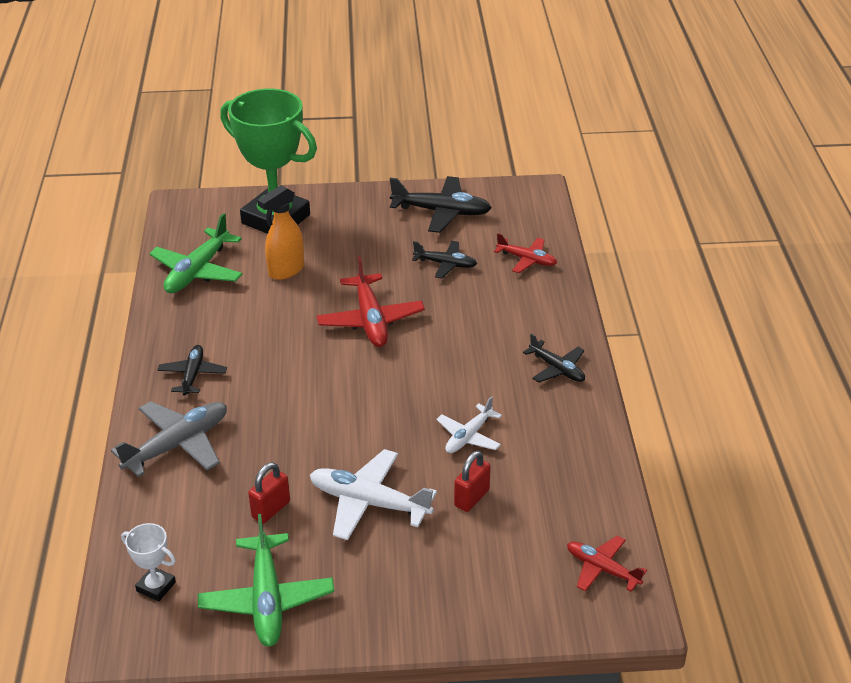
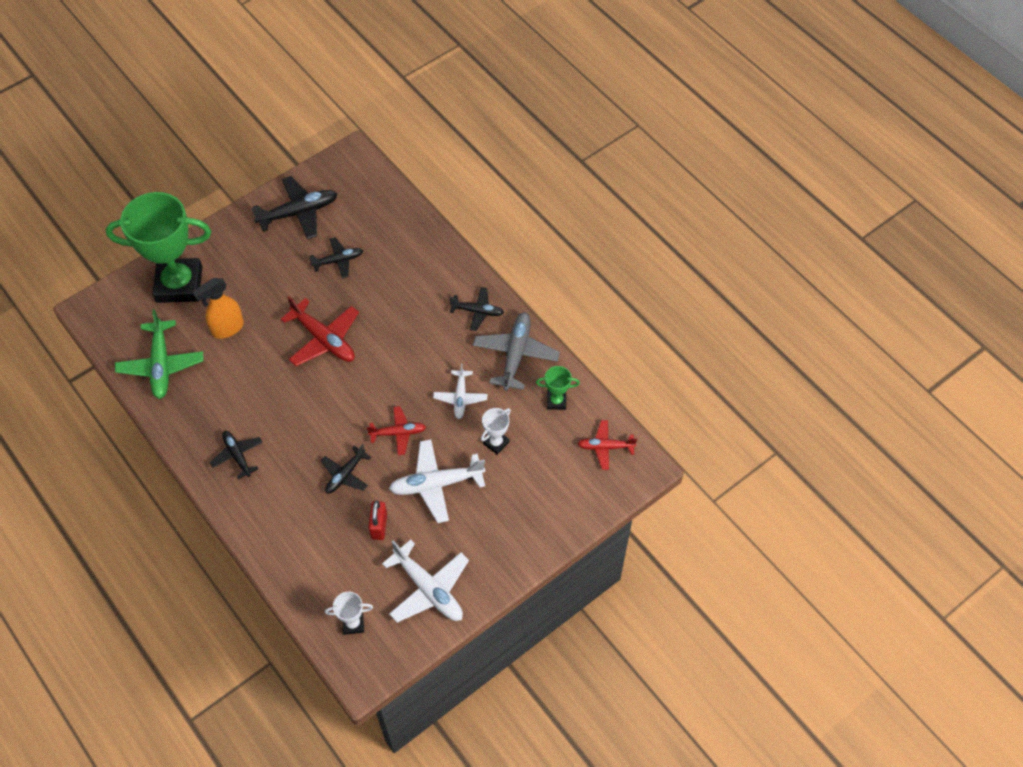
camera: 35 degrees left, 20 degrees up
(178, 445) = (276, 516): grey plane -> grey plane (515, 354)
(267, 600) = (429, 589): green plane -> white plane
(281, 444) = (345, 475): none -> black plane
(286, 270) = (227, 328): orange spray bottle -> orange spray bottle turned 45 degrees clockwise
(472, 498) = (496, 443): red padlock -> white trophy
(527, 260) = (392, 226): red plane -> red plane (398, 433)
(578, 493) = (556, 401): none -> green trophy

